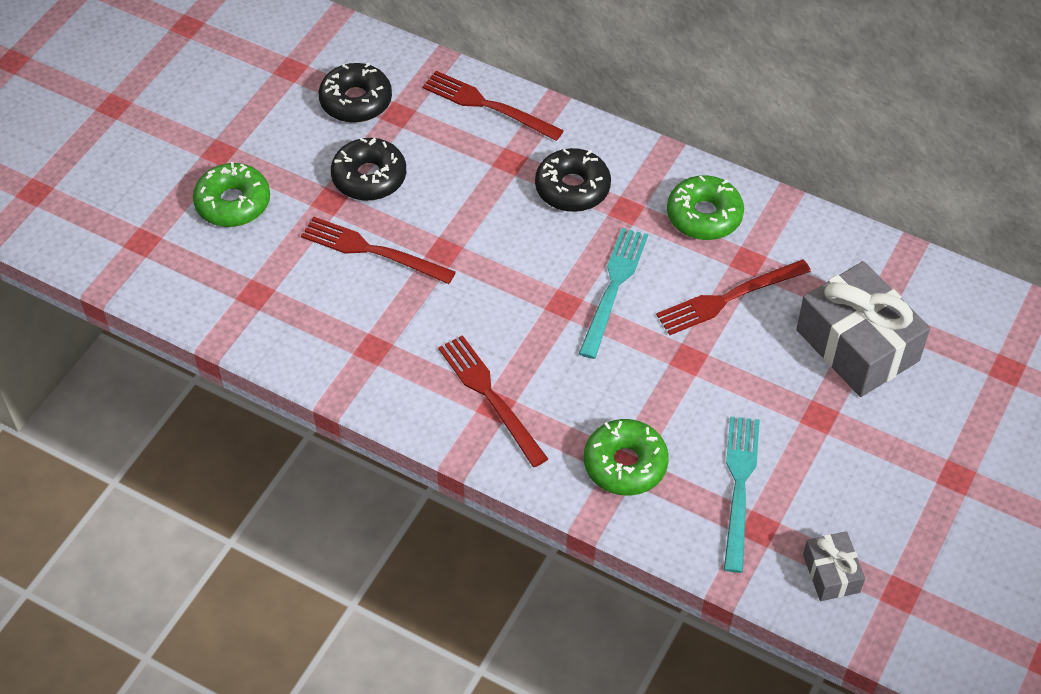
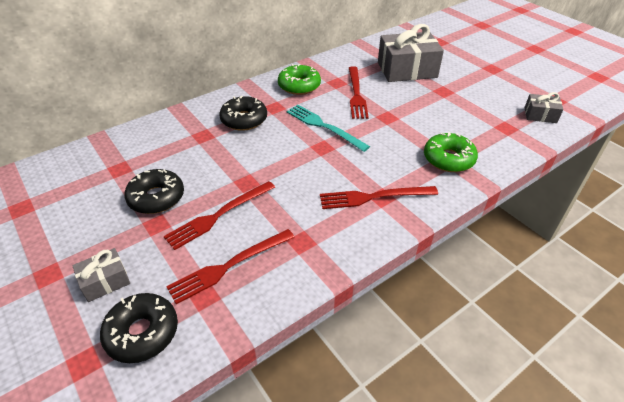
camera: 65 degrees left, 10 degrees down
(233, 203) = (105, 281): green donut -> grey gift
(356, 101) = (87, 184): black donut -> black donut (142, 332)
(488, 105) = (154, 131): red fork -> red fork (229, 266)
(739, 487) = (478, 126): turquoise fork -> none

